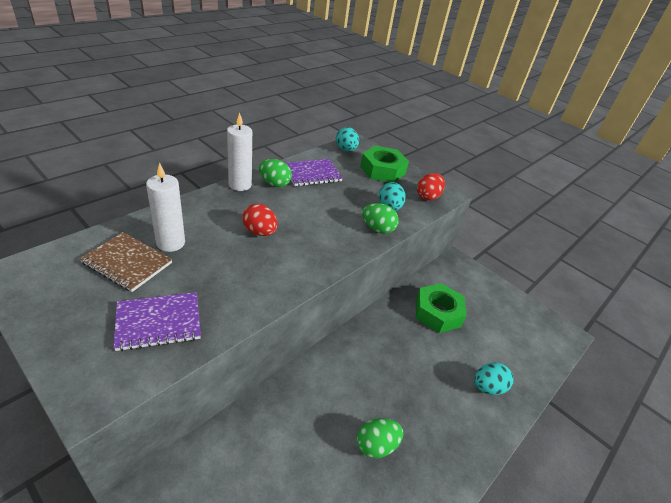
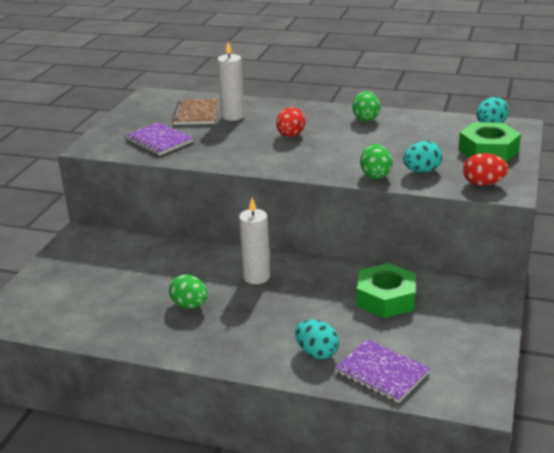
camera: 70 degrees right, 10 degrees down
(240, 185) = (339, 109): white candle -> white candle (256, 277)
(312, 174) = (411, 126): purple notebook -> purple notebook (381, 372)

